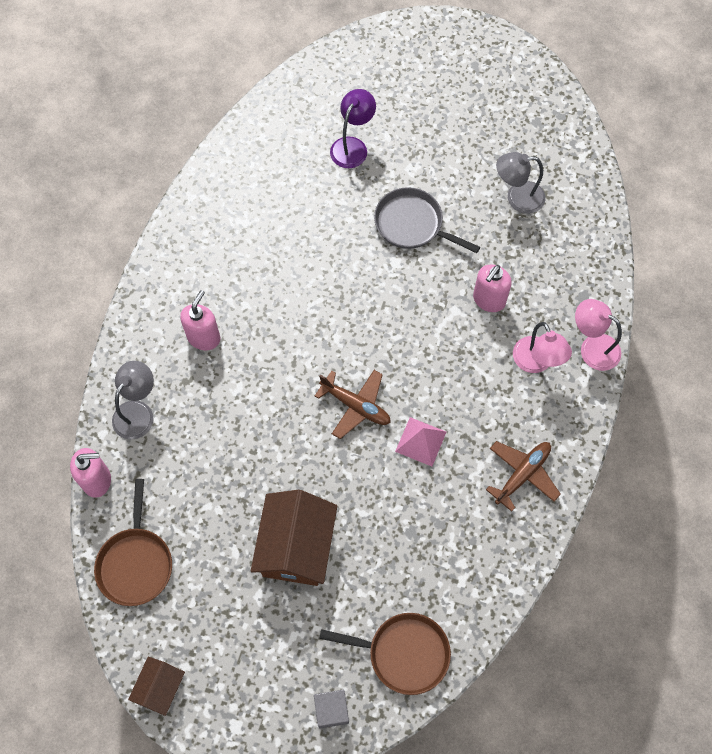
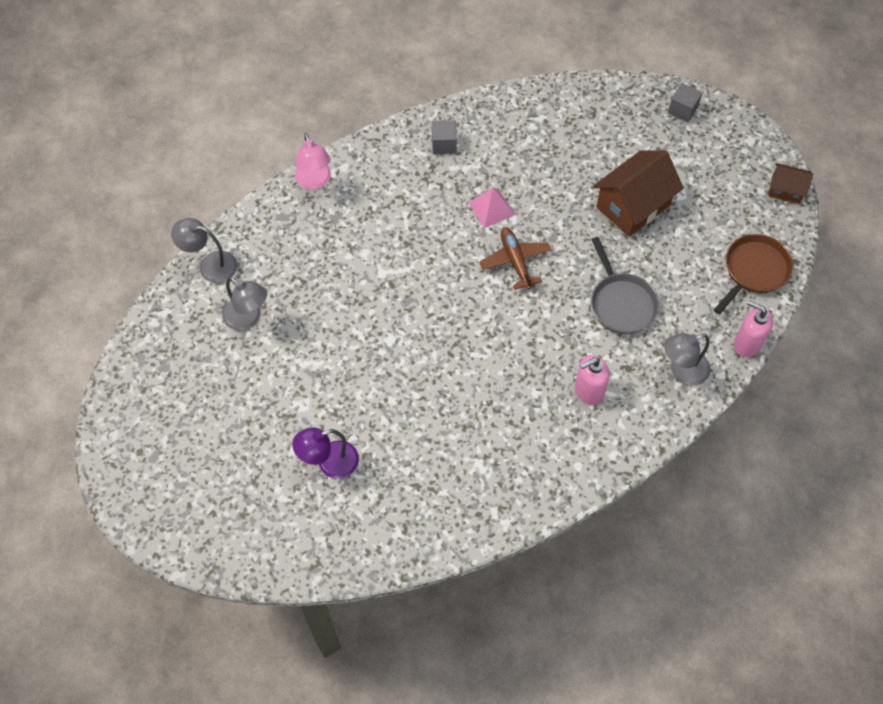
camera: 140 degrees left, 5 degrees down
(160, 688) = (786, 190): brown house -> brown house turned 45 degrees clockwise
(403, 653) = (613, 107): brown pan -> none
(412, 224) = (348, 359): grey pan -> grey pan (621, 303)
(488, 300) = (350, 262): pink soap dispenser -> none
(522, 474) = (444, 144): brown plane -> grey cube
(536, 363) = (362, 199): pink lamp -> none
(591, 215) = (210, 265): none -> grey lamp

